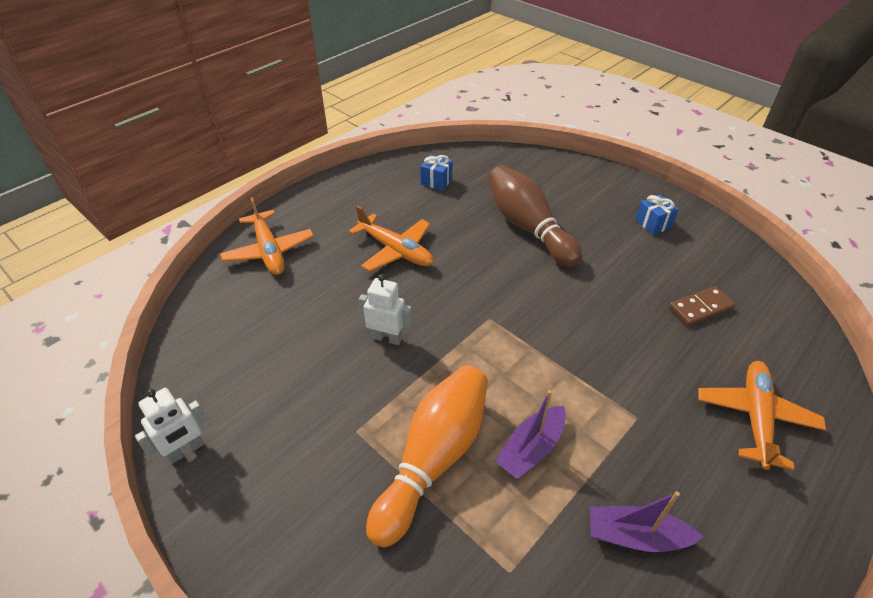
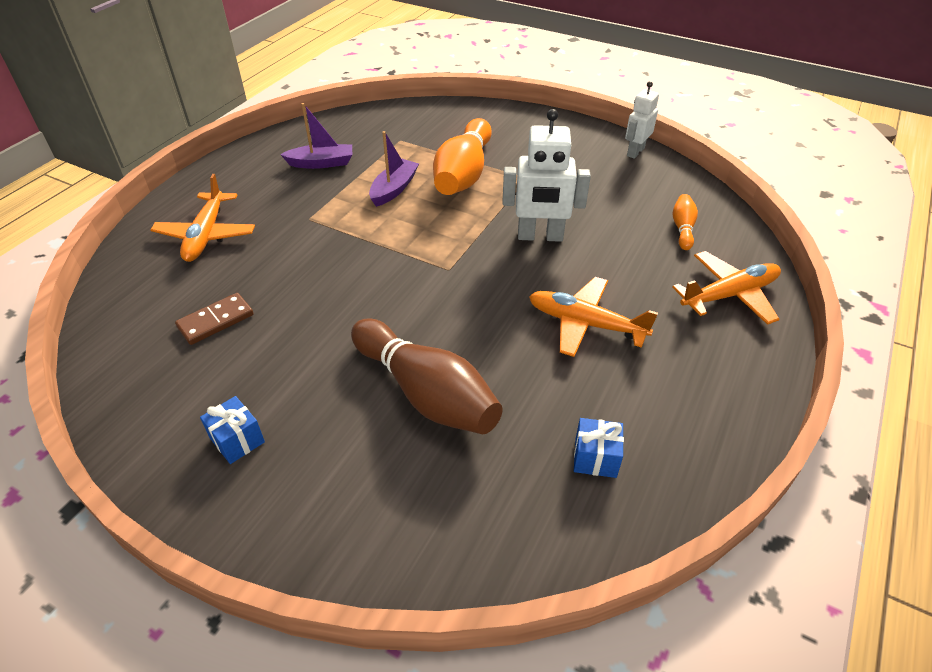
camera: 165 degrees right, 0 degrees up
(244, 318) = (682, 228): none -> orange bowling pin
(269, 251) = (729, 295): orange plane -> orange plane turned 105 degrees clockwise
(387, 338) = (540, 236): white robot -> white robot, size x1.60

